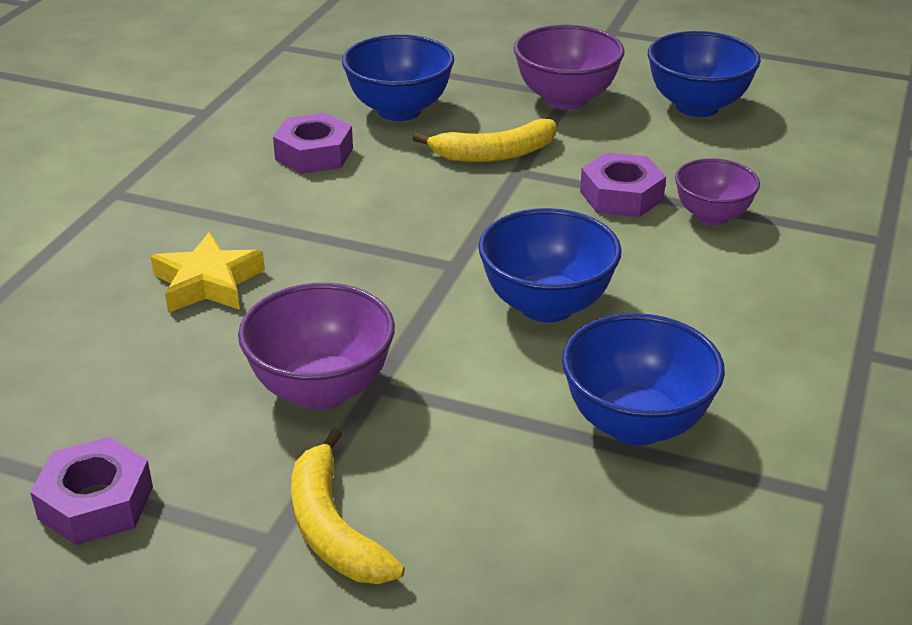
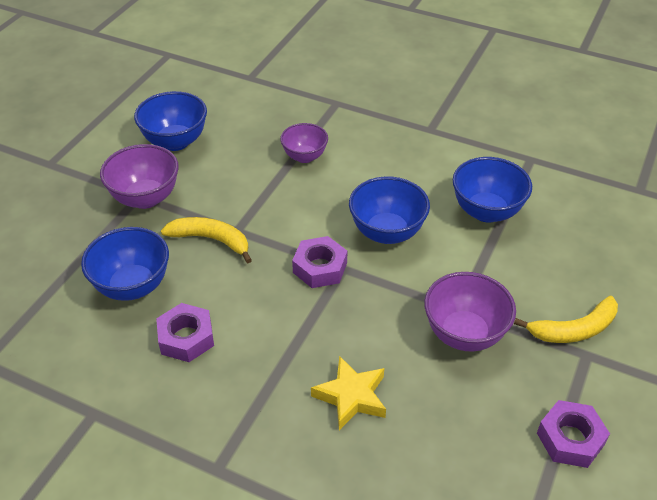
camera: 85 degrees left, 10 degrees up
(494, 154) = (211, 240): yellow banana -> yellow banana turned 60 degrees counterclockwise
(621, 196) = (276, 188): purple nut -> purple nut (320, 267)

